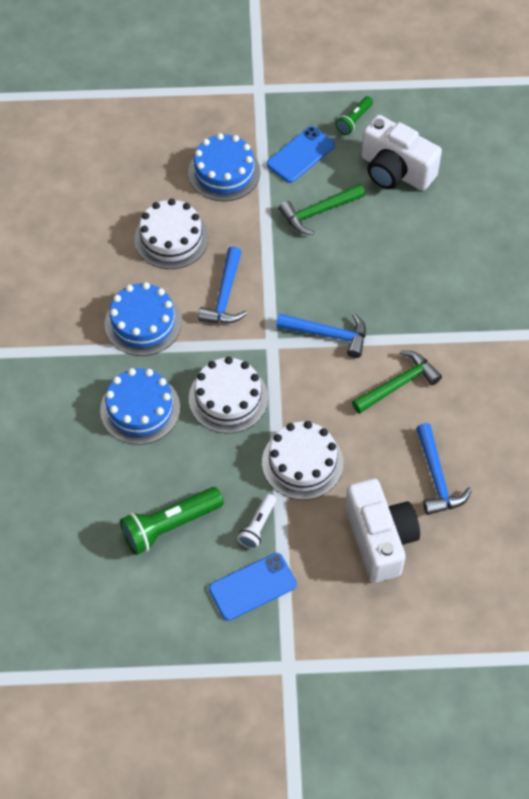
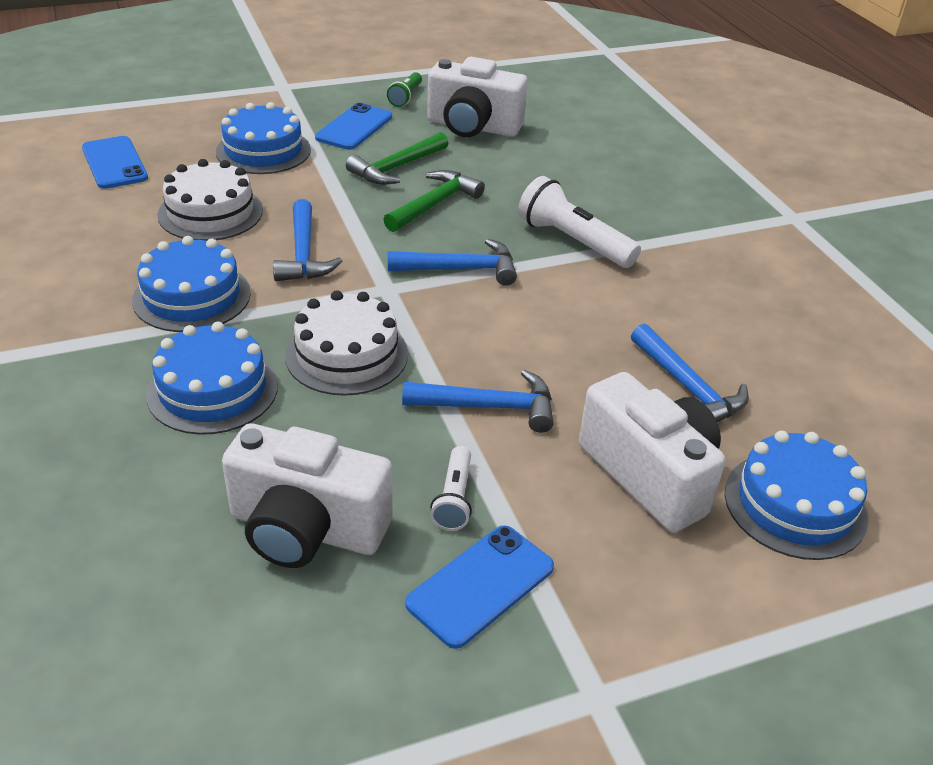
camera: 20 degrees left, 20 degrees down
(114, 167) = (115, 163): none -> blue phone
(170, 525) = (306, 529): green flashlight -> white camera
(302, 462) = (488, 407): white cake -> blue hammer
(398, 384) = (579, 302): green hammer -> green hammer (434, 204)
(420, 323) = (573, 242): none -> white flashlight
(457, 582) = (795, 504): none -> blue cake

